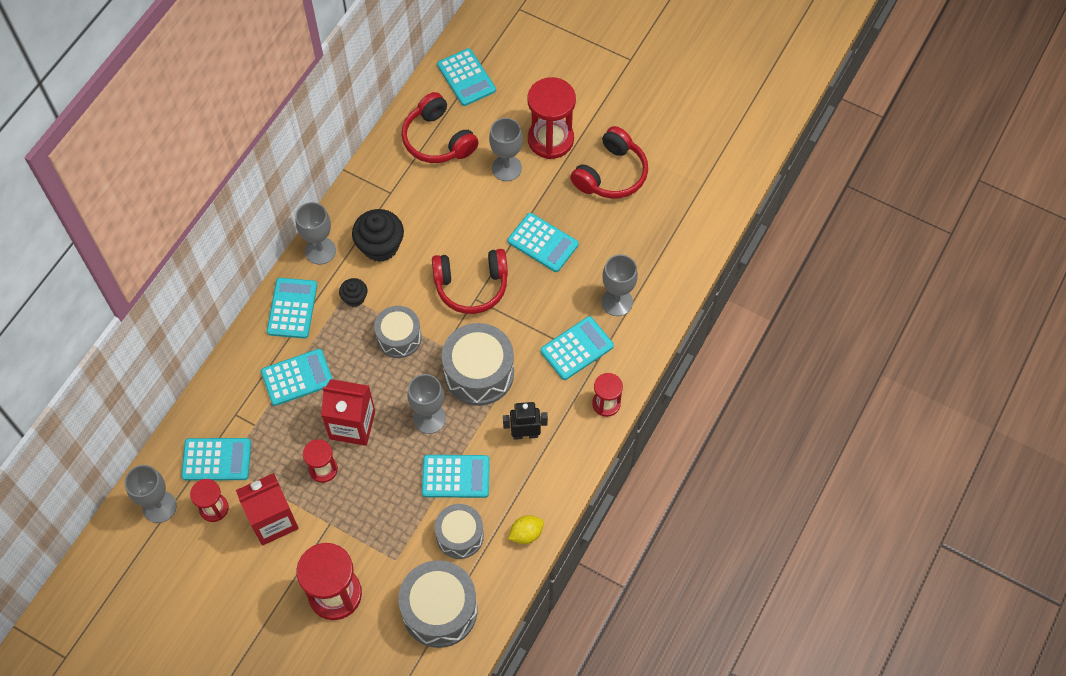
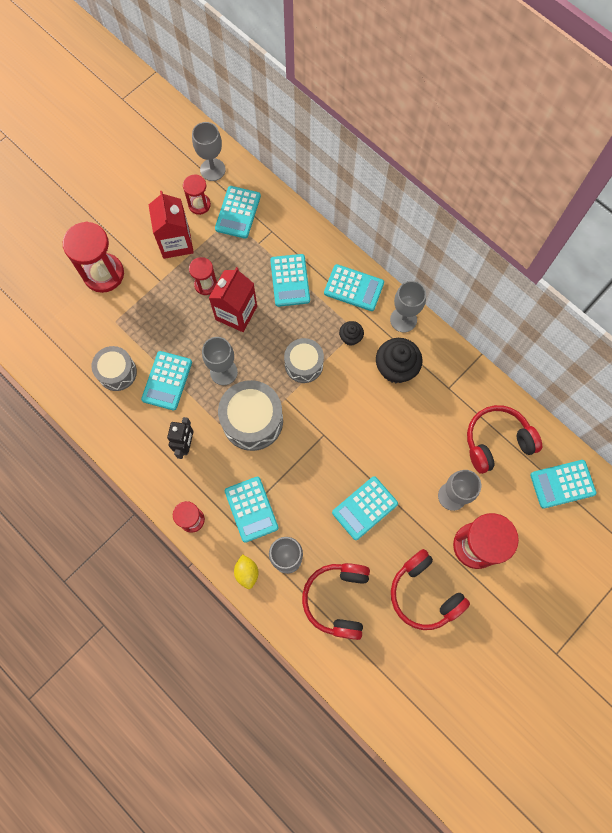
camera: 105 degrees right, 10 degrees up
(439, 610) = (64, 344): grey drum -> none
(471, 286) = (337, 435): red headphones -> red headphones (337, 599)
(526, 534) = (101, 423): yellow lemon -> yellow lemon (247, 572)

